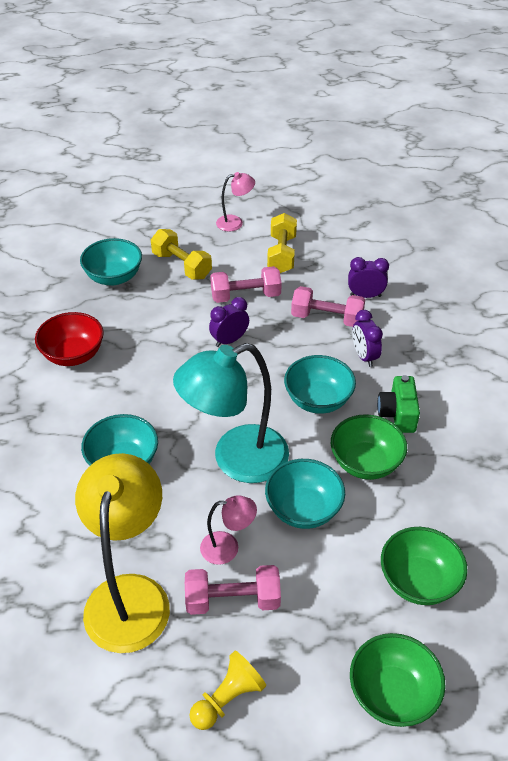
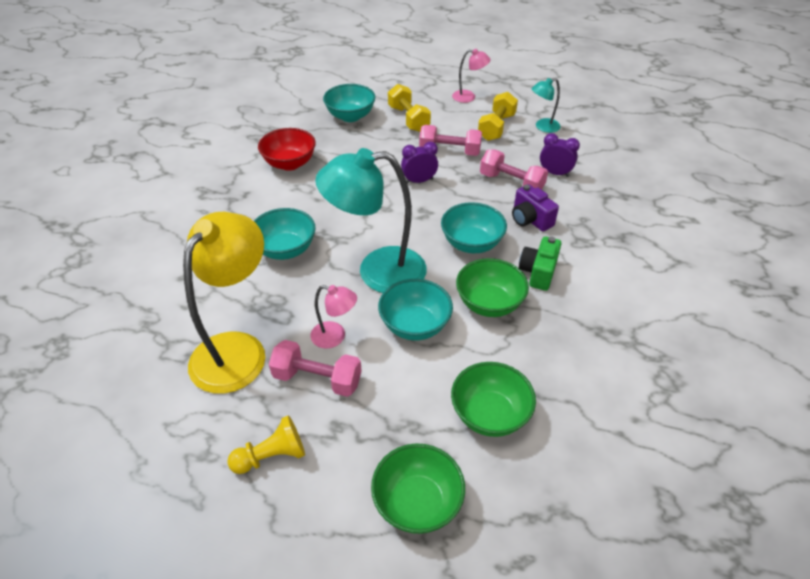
camera: 20 degrees right, 0 degrees up
(329, 243) = (542, 127): none -> turquoise lamp
(364, 356) = (530, 219): purple clock -> purple camera

